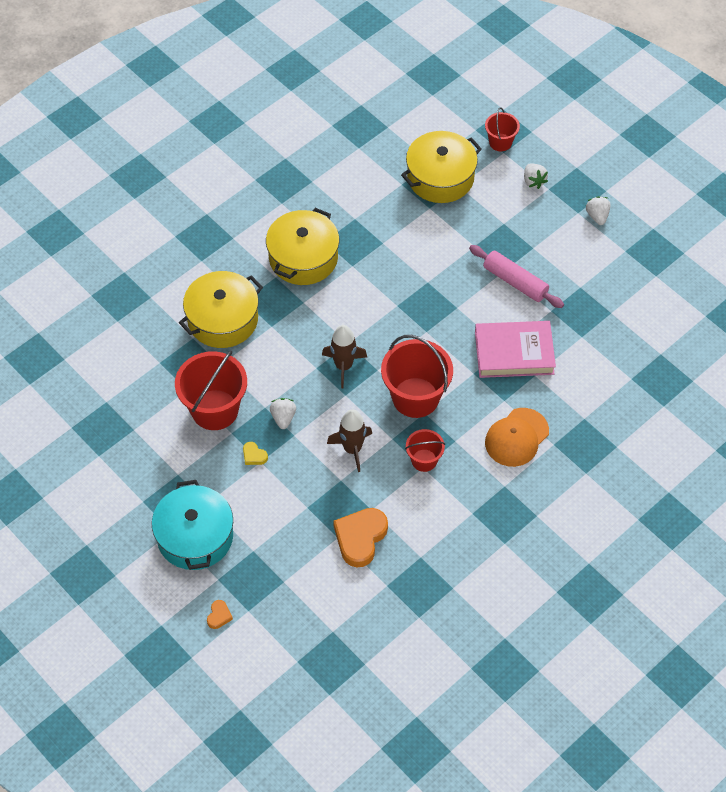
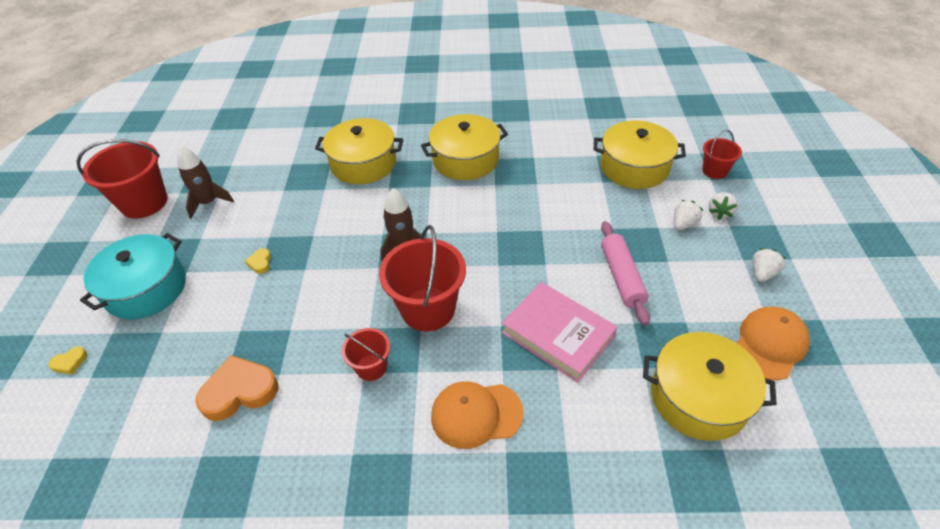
camera: 45 degrees right, 10 degrees down
(215, 410) = (280, 214): red bucket -> red bucket (144, 203)
(219, 616) = (70, 362): orange heart -> yellow heart
(283, 418) = (314, 251): white strawberry -> white strawberry (683, 224)
(352, 449) = (330, 312): brown rocket -> brown rocket (208, 202)
(626, 332) = (698, 397): none -> yellow pot
(638, 268) = (769, 344): none -> orange cap

